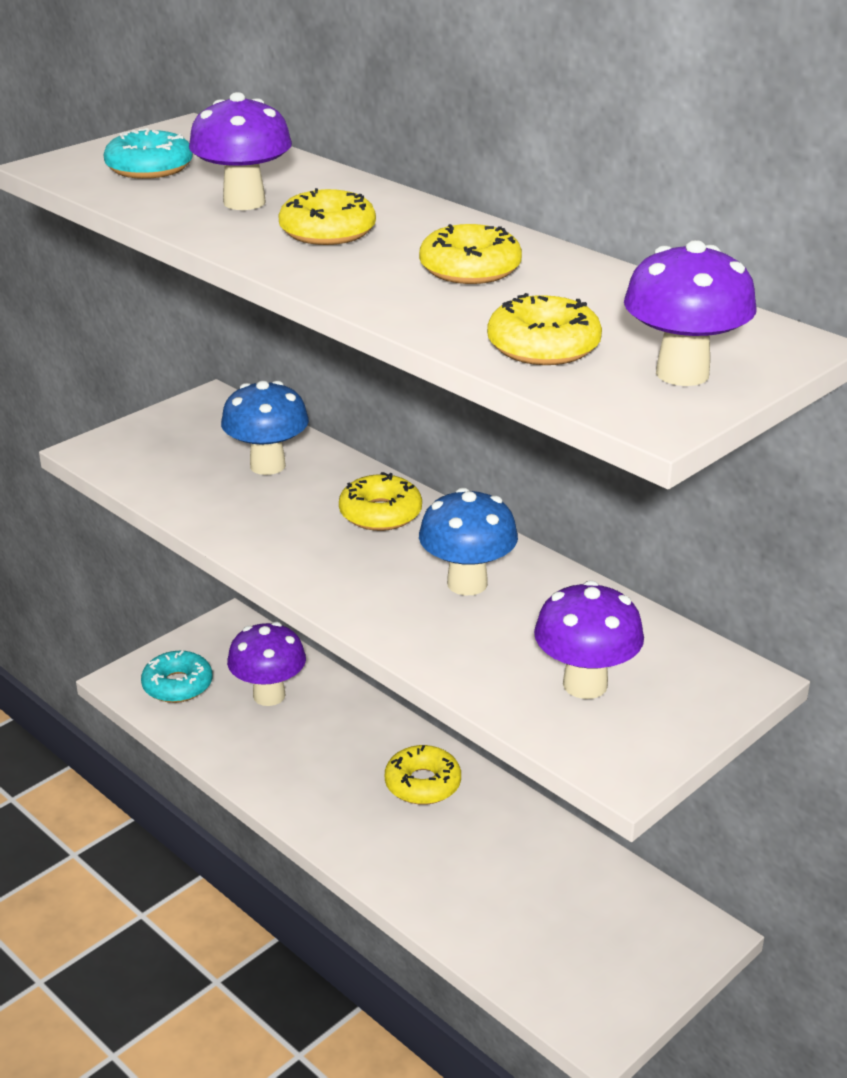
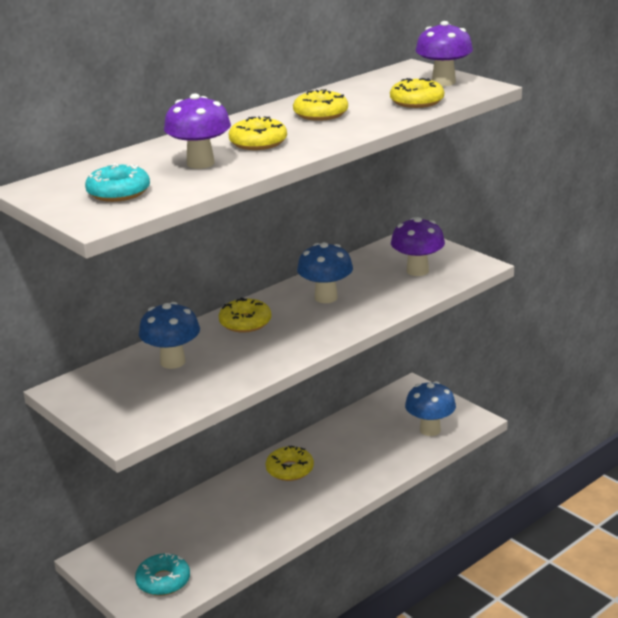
camera: 85 degrees left, 5 degrees down
(269, 695) = (187, 535): purple mushroom -> none
(553, 960) = (430, 430): none -> blue mushroom

